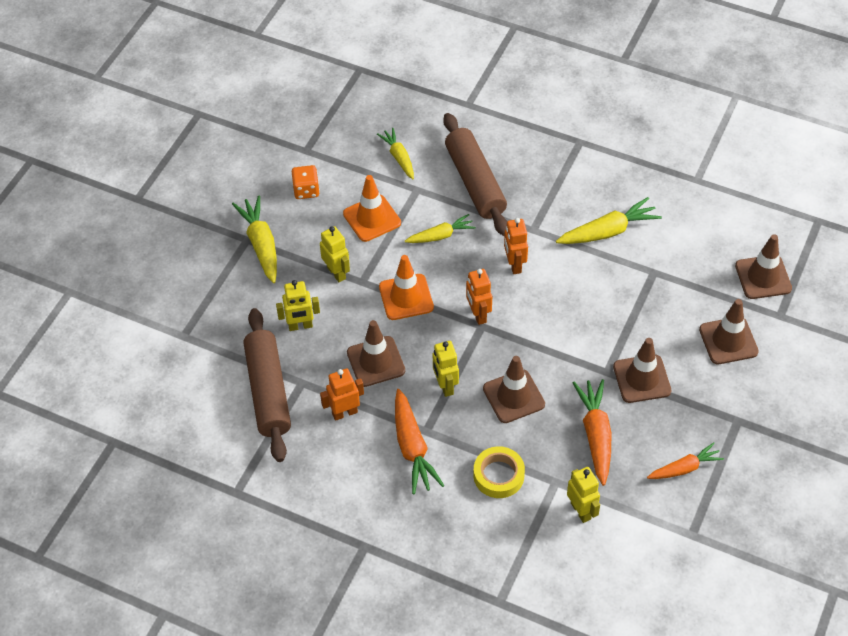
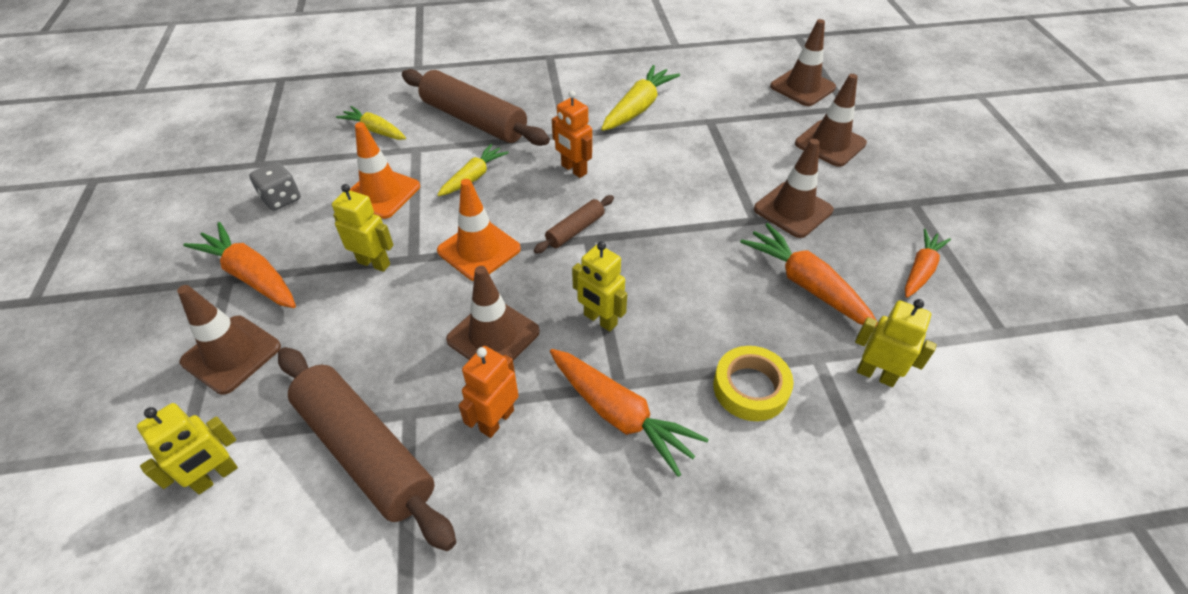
camera: 35 degrees left, 5 degrees down
(261, 244) = (251, 276): yellow carrot -> orange carrot
(300, 326) = (363, 343): yellow robot -> yellow robot (216, 477)
(306, 190) = (281, 199): orange dice -> grey dice
(478, 315) = (575, 230): orange robot -> brown rolling pin
(513, 396) = (686, 291): brown traffic cone -> brown traffic cone (231, 354)

